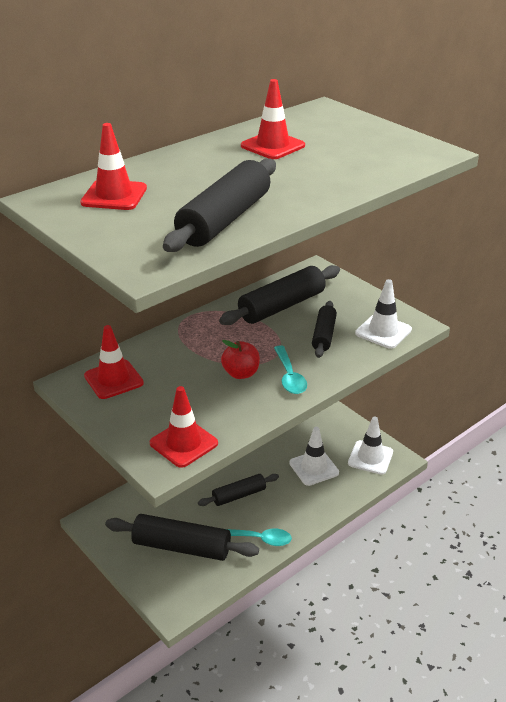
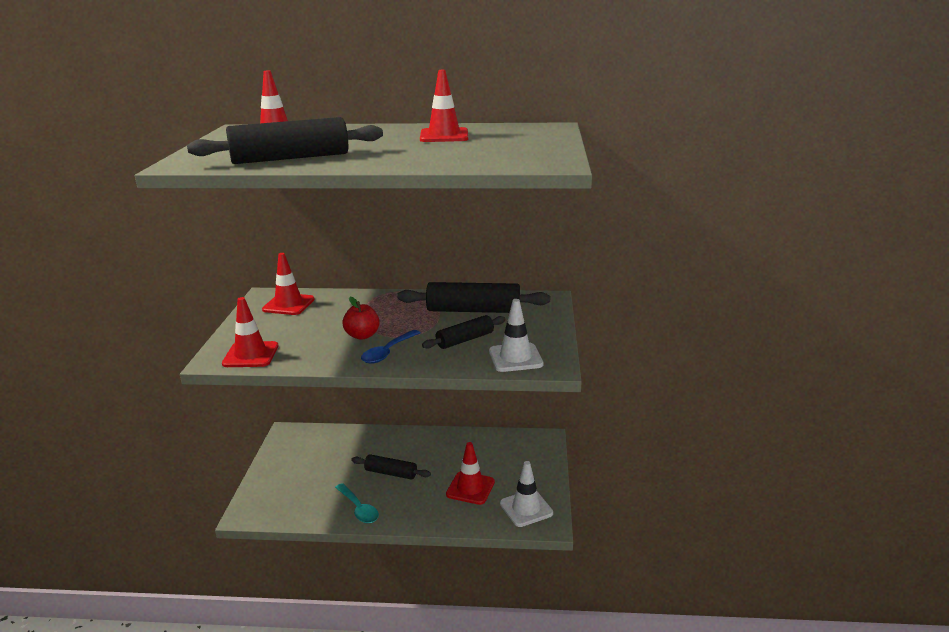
camera: 45 degrees right, 10 degrees down
(181, 547) = (307, 481): black rolling pin -> none
(289, 376) = (388, 352): turquoise spoon -> blue spoon
(314, 468) = (470, 488): white traffic cone -> red traffic cone

